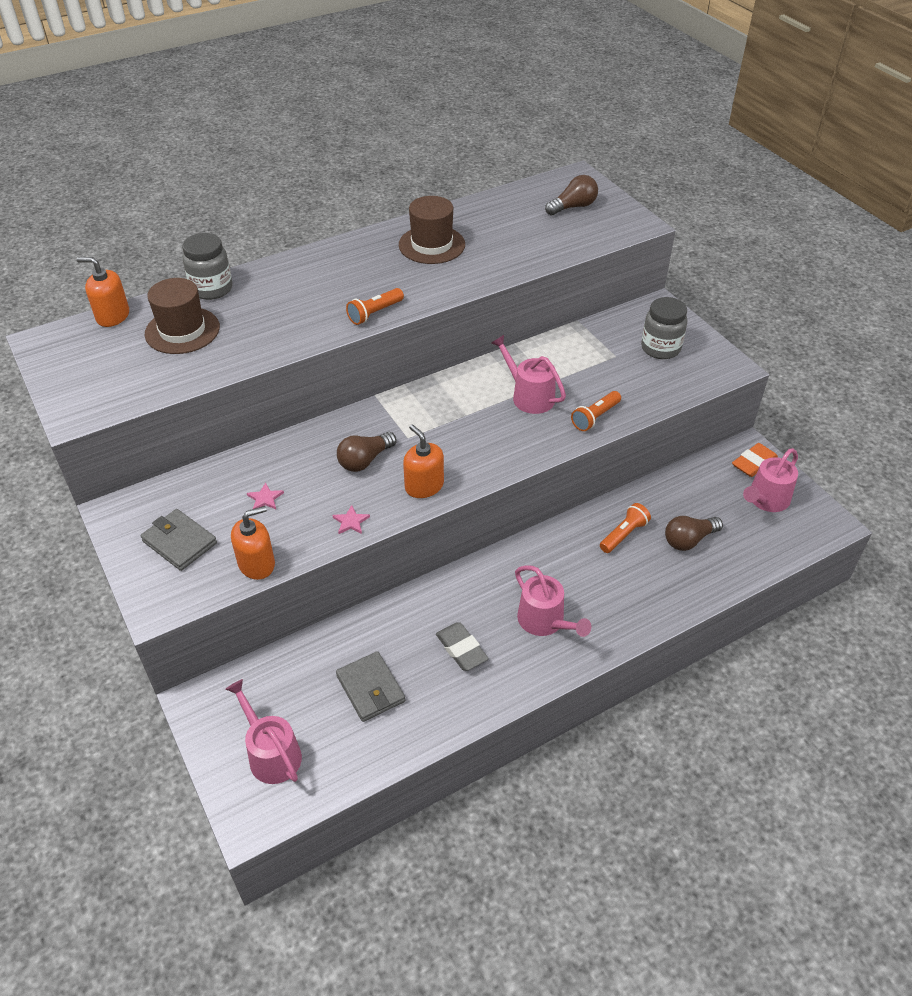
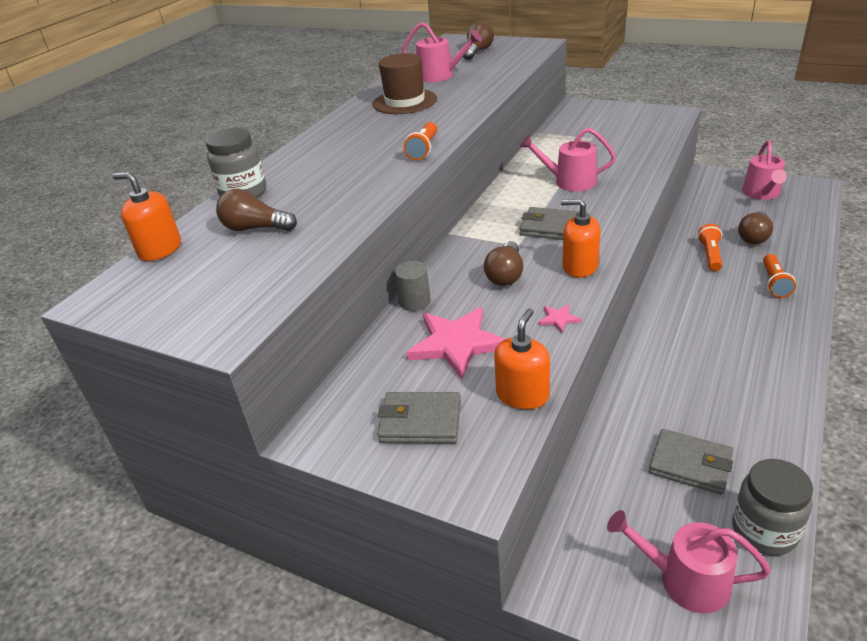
camera: 30 degrees left, 10 degrees down
(113, 316) = (160, 249): orange soap dispenser -> orange soap dispenser turned 45 degrees clockwise
(182, 330) = (255, 228): brown hat -> brown light bulb
(265, 498) = (457, 344): pink star -> pink star, size x2.35
(280, 445) = (414, 301): none -> grey cylinder
(452, 435) = (551, 227): none -> grey wallet
(461, 649) = (715, 389): grey eraser -> none
(544, 621) = (742, 335): pink watering can -> pink watering can (440, 76)
(595, 417) = (634, 172): orange flashlight -> orange flashlight (774, 283)
(660, 348) = (614, 123): grey jar -> grey jar (764, 531)
(753, 463) = (724, 179): orange eraser -> none

